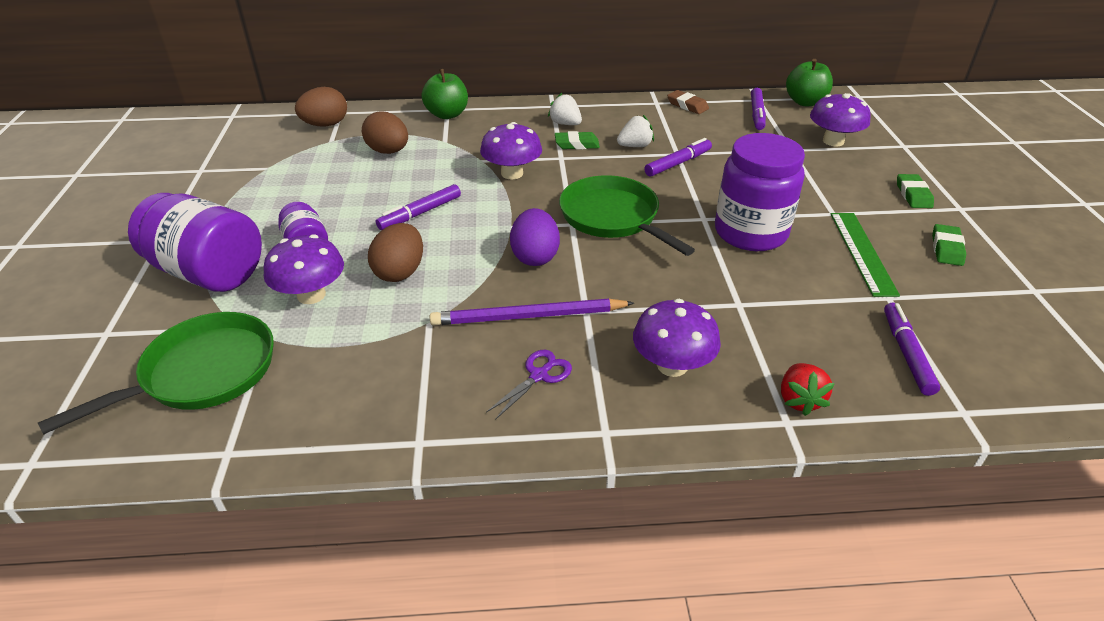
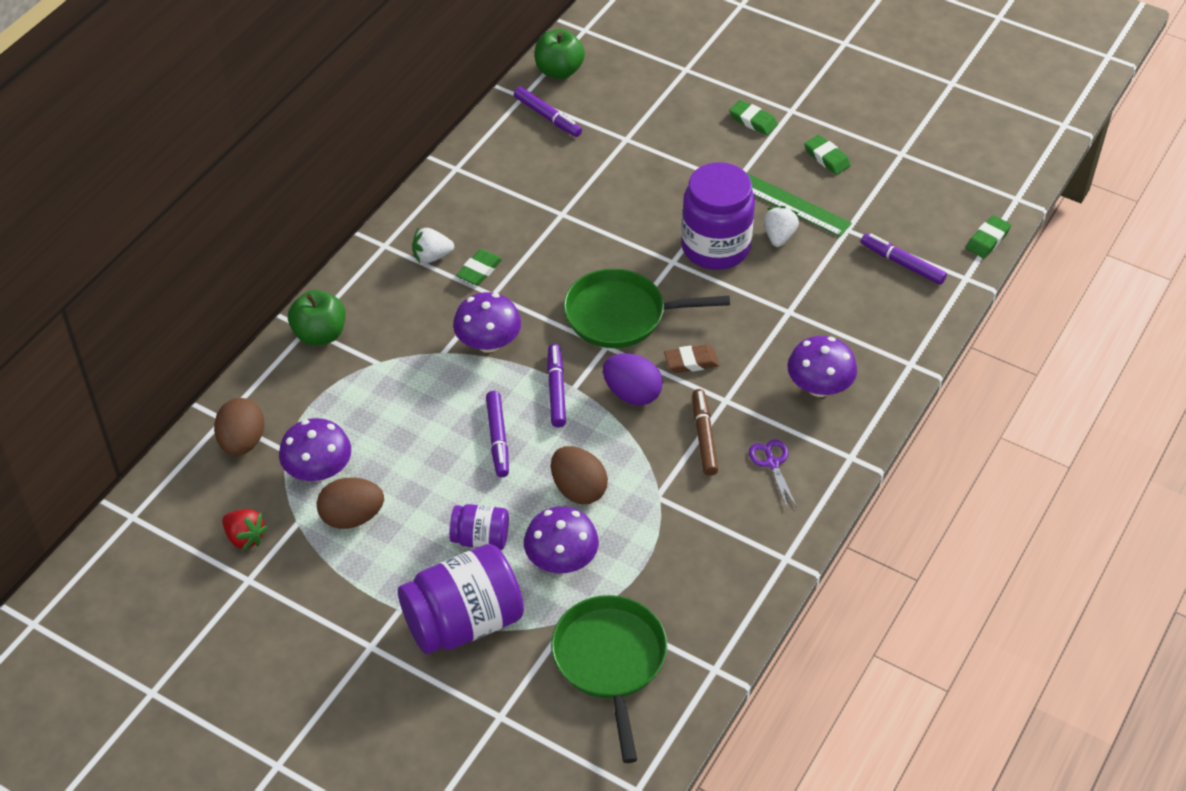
camera: 55 degrees left, 10 degrees up
(388, 151) = (356, 414): brown egg -> brown egg (352, 517)
(528, 316) = (704, 436): purple pencil -> brown marker
(635, 146) = (522, 233): white strawberry -> white strawberry (779, 236)
(678, 163) = (578, 224): purple marker -> purple marker (556, 390)
(687, 105) = (484, 151): brown eraser -> brown eraser (691, 362)
(799, 400) = (898, 345): red strawberry -> red strawberry (245, 537)
(833, 141) = (638, 104): purple mushroom -> purple mushroom (318, 470)
(1042, 406) = (987, 240): none -> green eraser

